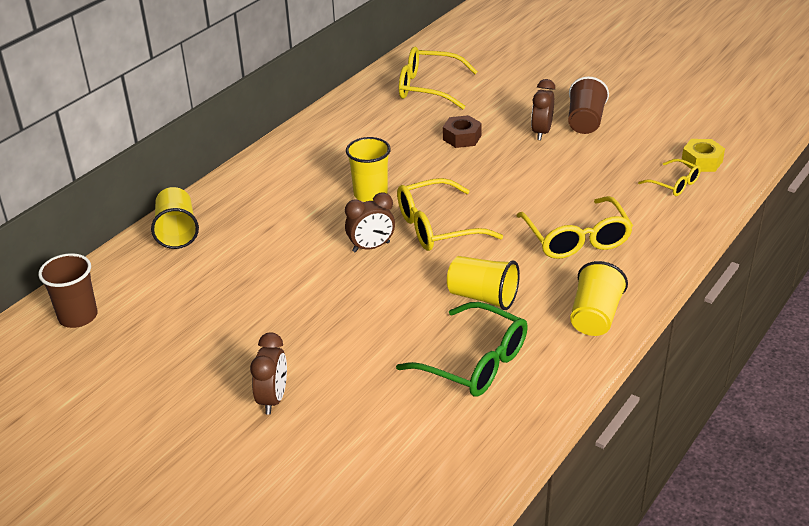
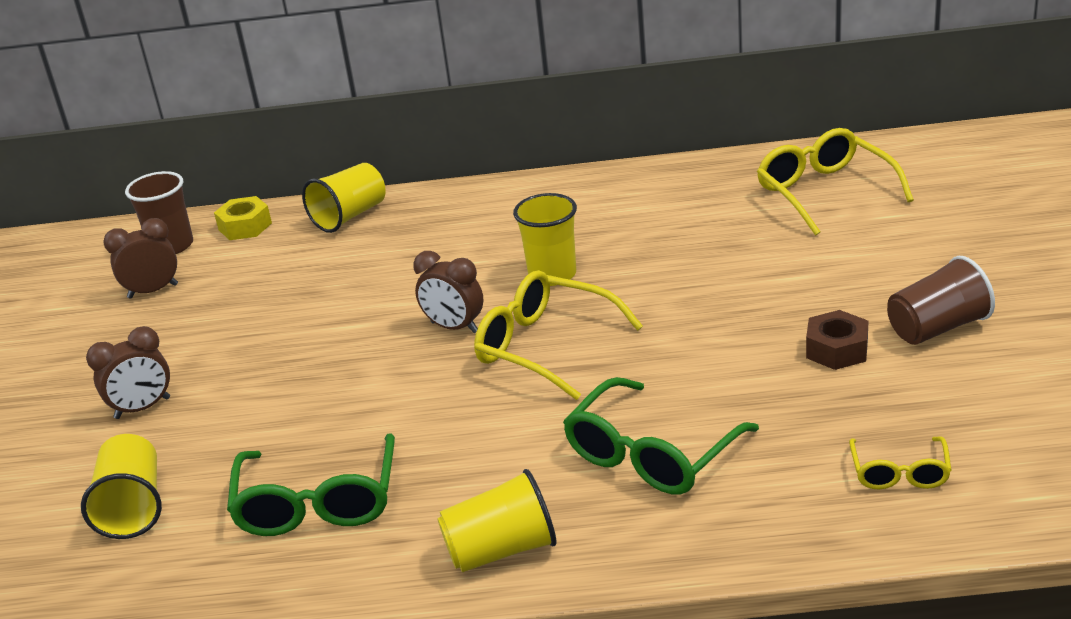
camera: 55 degrees right, 5 degrees down
(462, 137) = (753, 267): brown nut -> brown nut (837, 350)
(483, 297) = (446, 446): yellow cup -> yellow cup (133, 507)
(541, 132) = (855, 311): brown clock -> brown clock (153, 291)
(576, 238) = (652, 454): yellow glasses -> green glasses
(701, 161) = (999, 469): yellow nut -> yellow nut (245, 226)

